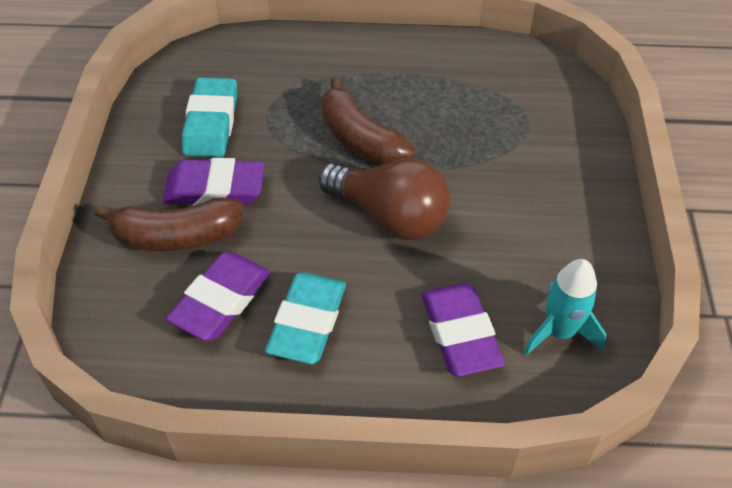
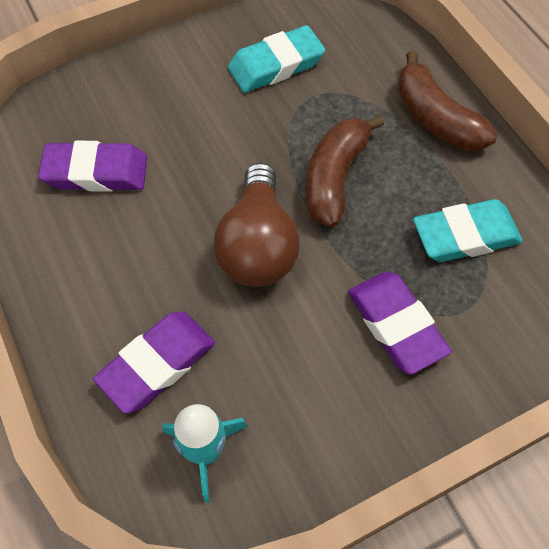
camera: 60 degrees right, 10 degrees up
(176, 236) = (142, 109): brown banana -> brown banana (435, 118)
(215, 189) = (206, 107): purple eraser -> purple eraser (396, 325)
(307, 322) = (107, 241): turquoise eraser -> turquoise eraser (465, 236)

